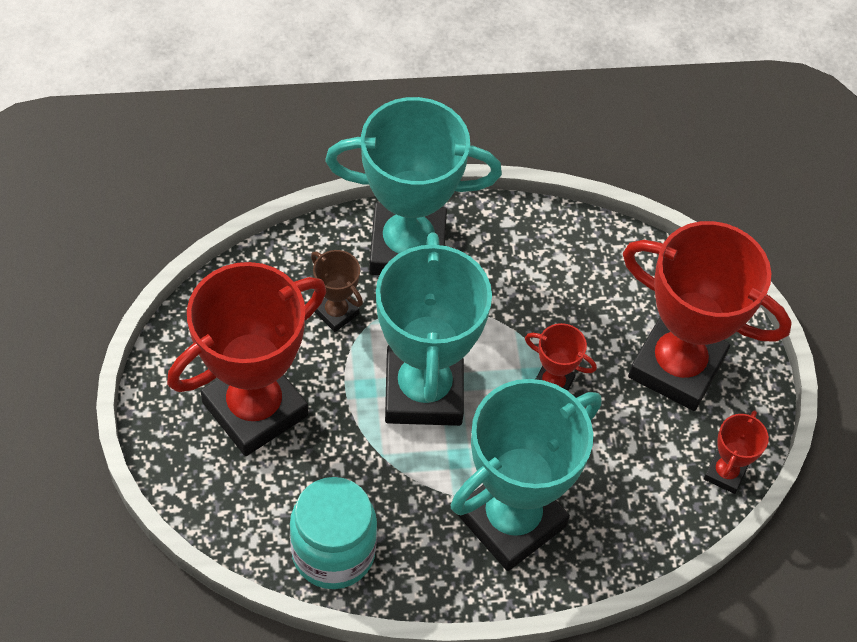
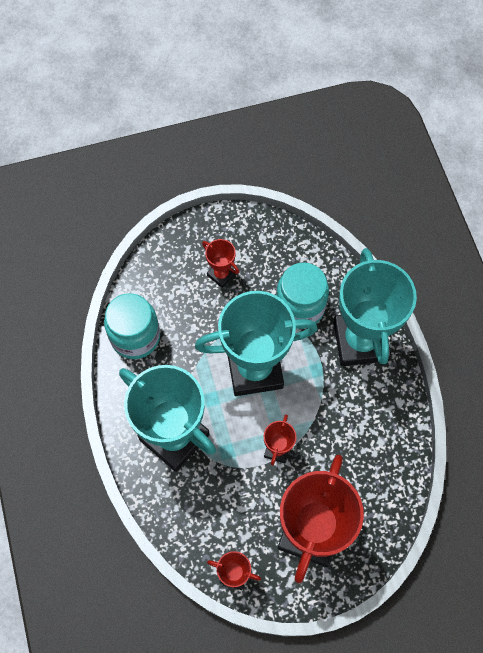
camera: 85 degrees right, 10 degrees up
(255, 409) = (221, 274): red trophy -> red trophy, size x0.44
(336, 312) = (300, 307): brown trophy -> turquoise jar

